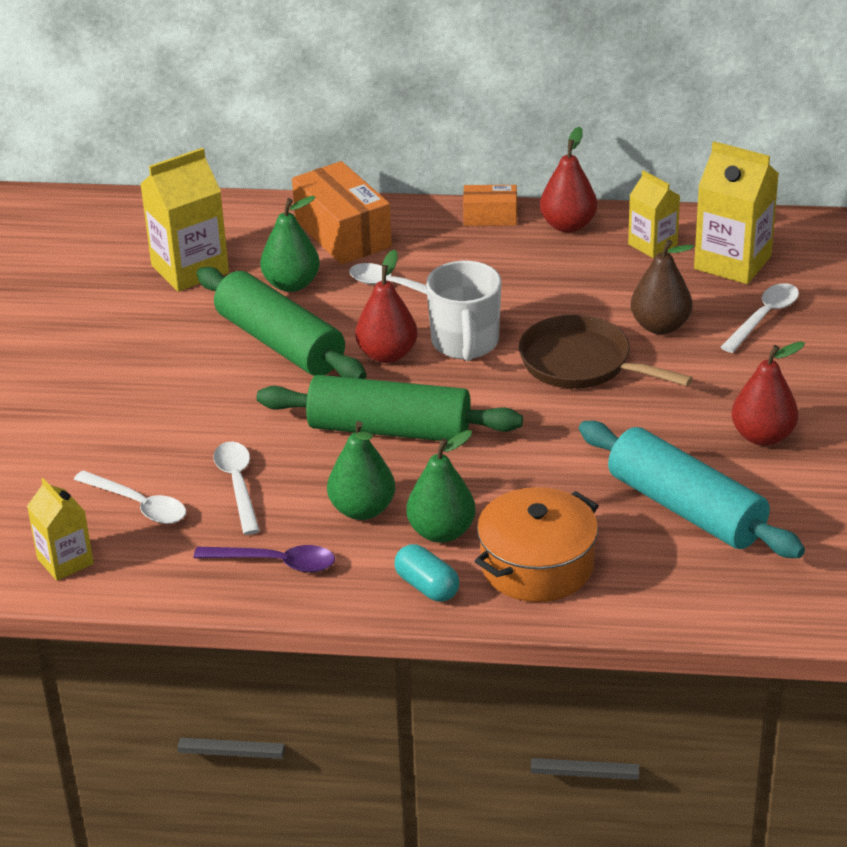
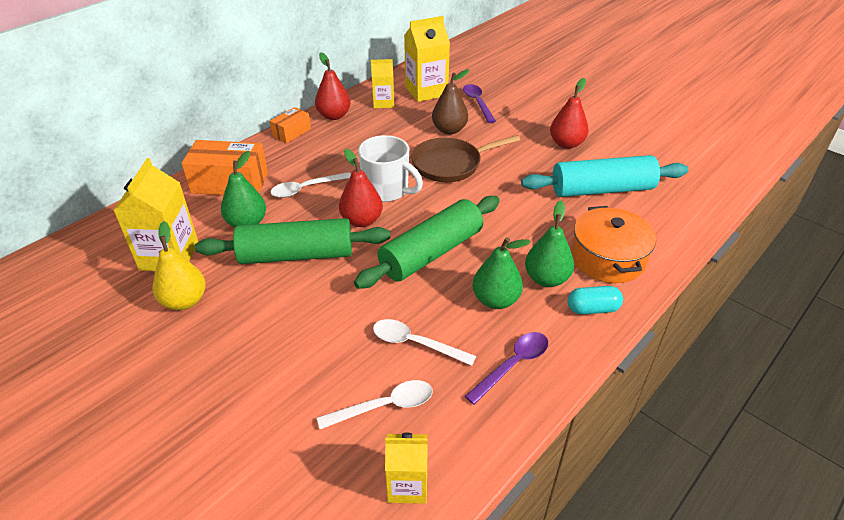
camera: 55 degrees left, 5 degrees up
(142, 316) = (184, 301): none -> yellow pear
(764, 317) = (477, 103): white spoon -> purple spoon

